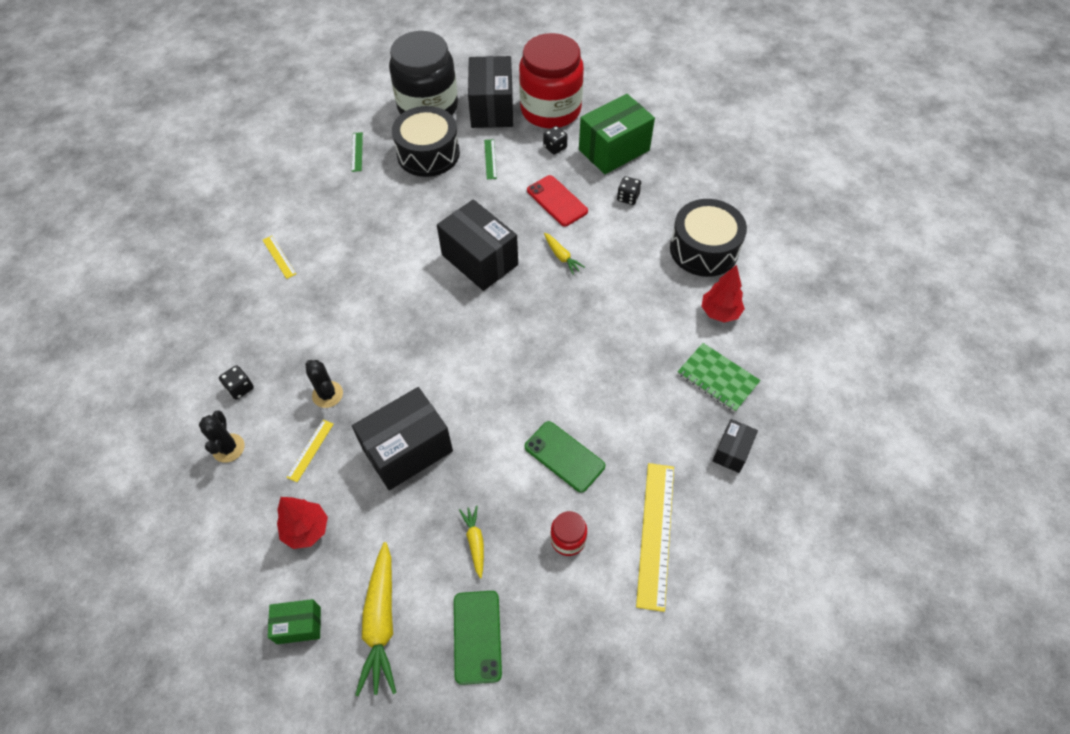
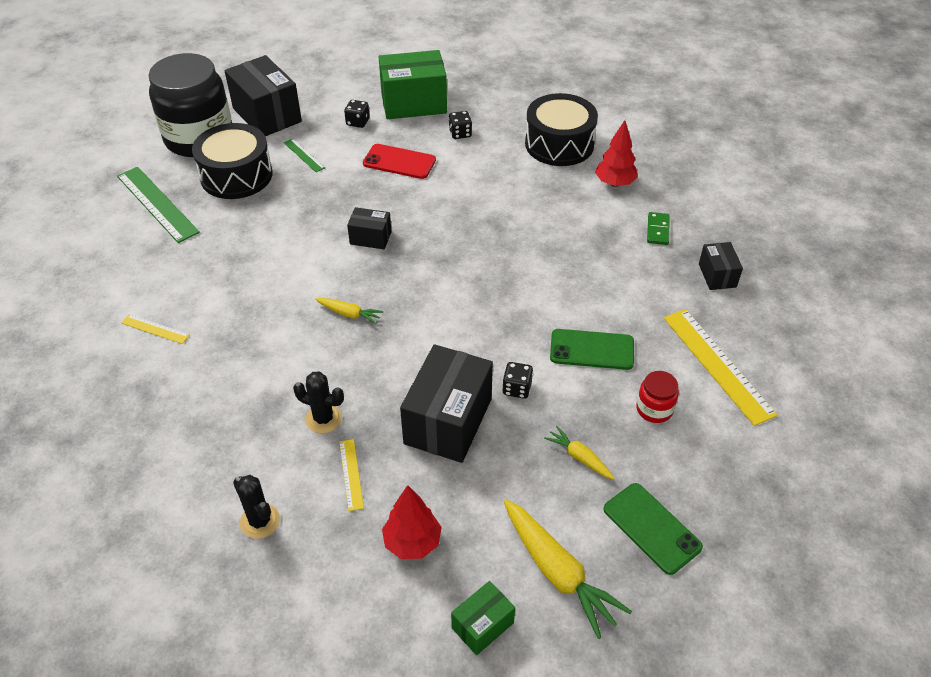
camera: 35 degrees left, 10 degrees down
(240, 388) = (222, 463): black dice -> black dice (517, 388)
(357, 151) = (157, 204): green ruler -> green ruler, size x2.04
(479, 260) = (370, 238): black box -> black box, size x0.51
(550, 110) = (326, 95): red jar -> none
(561, 257) = (444, 202): yellow carrot -> yellow carrot (349, 314)
(614, 150) = (413, 103): green box -> green box turned 60 degrees clockwise
(717, 378) = (657, 230): green notebook -> green domino

